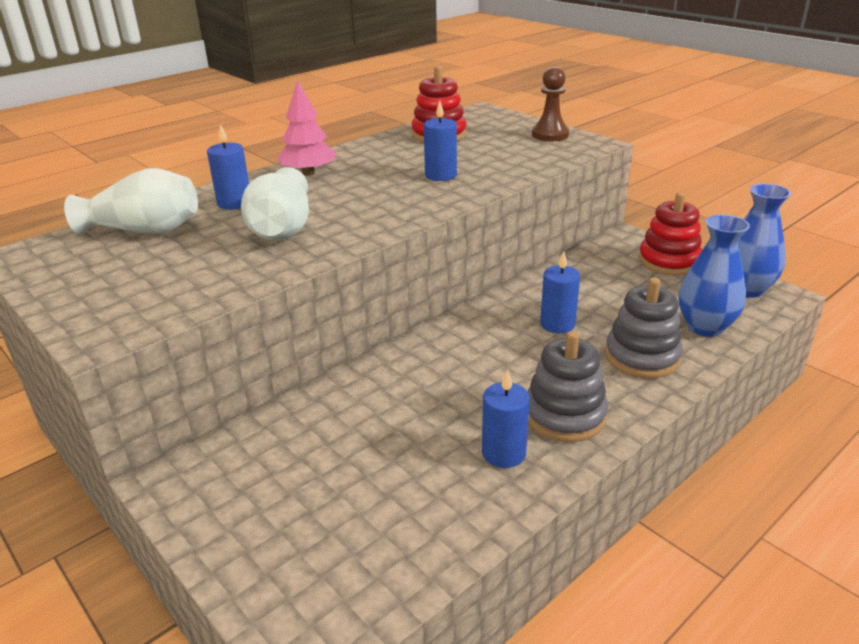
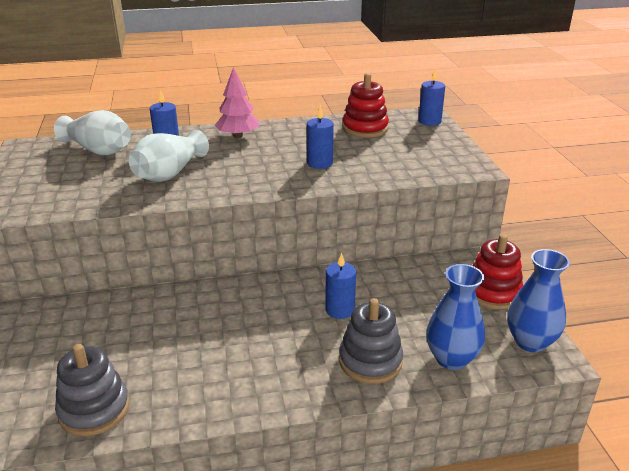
camera: 30 degrees right, 0 degrees up
(504, 453) = (194, 386): blue candle -> blue candle (429, 121)
(550, 135) = (450, 151): brown pawn -> none
(564, 415) = (262, 379): grey stacking toy -> grey stacking toy (94, 409)

